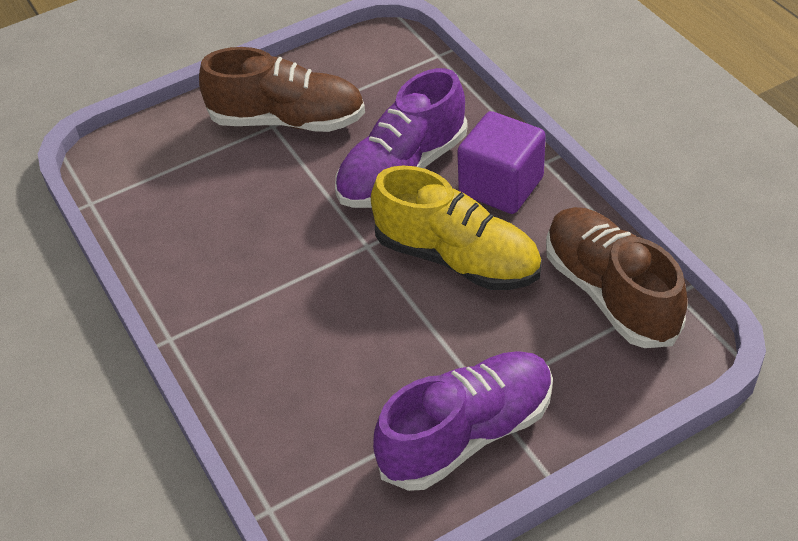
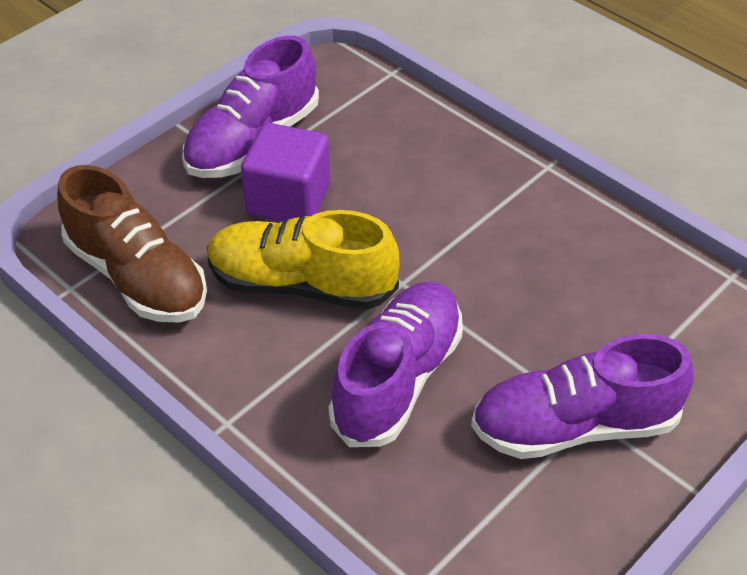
camera: 160 degrees right, 0 degrees up
(287, 120) = (574, 426): brown shoe -> purple shoe
(501, 186) = (273, 378): purple cube -> purple cube (288, 200)

